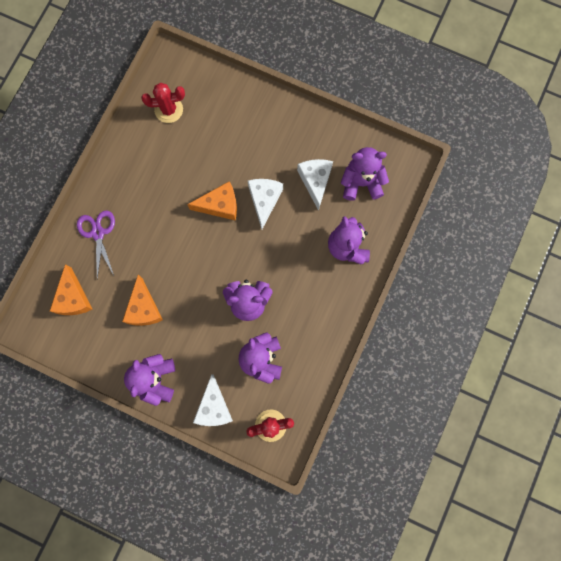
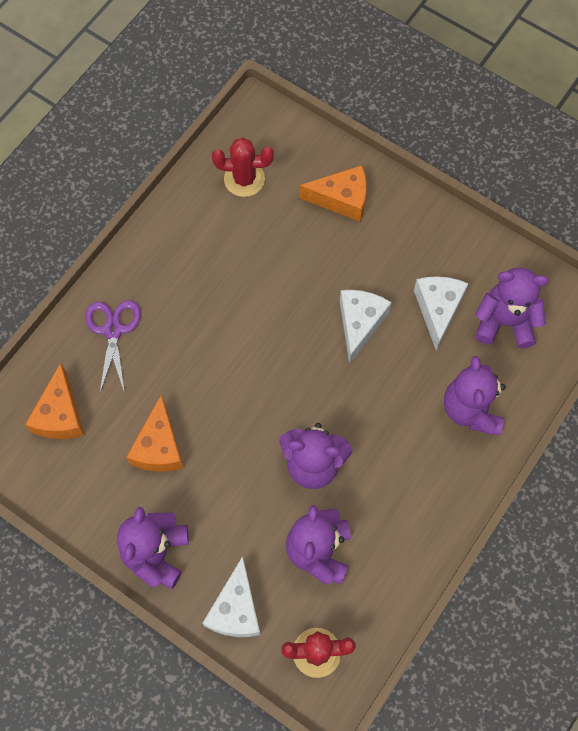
camera: 10 degrees right, 10 degrees down
(220, 205) = (294, 320): orange cheese -> orange cheese (341, 199)

